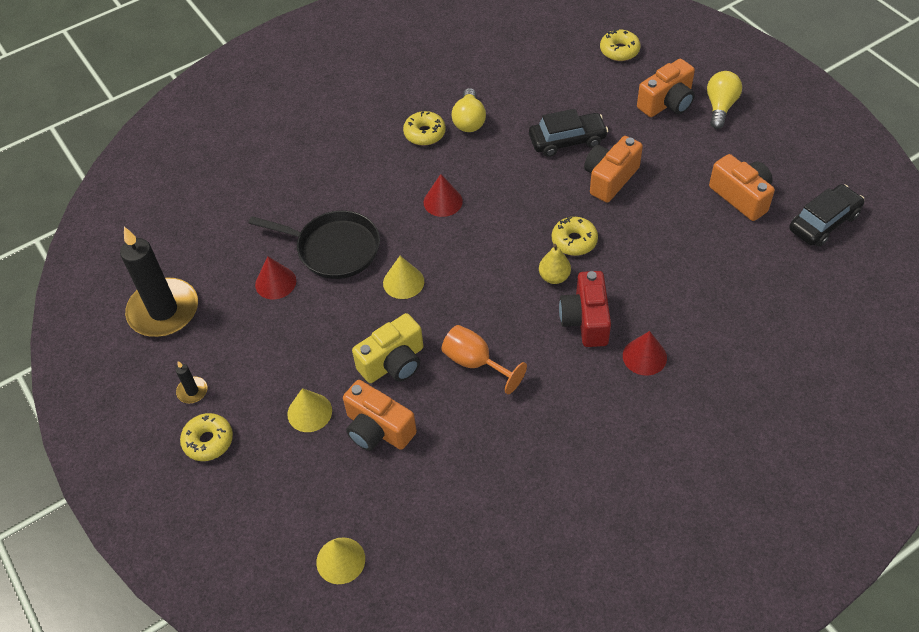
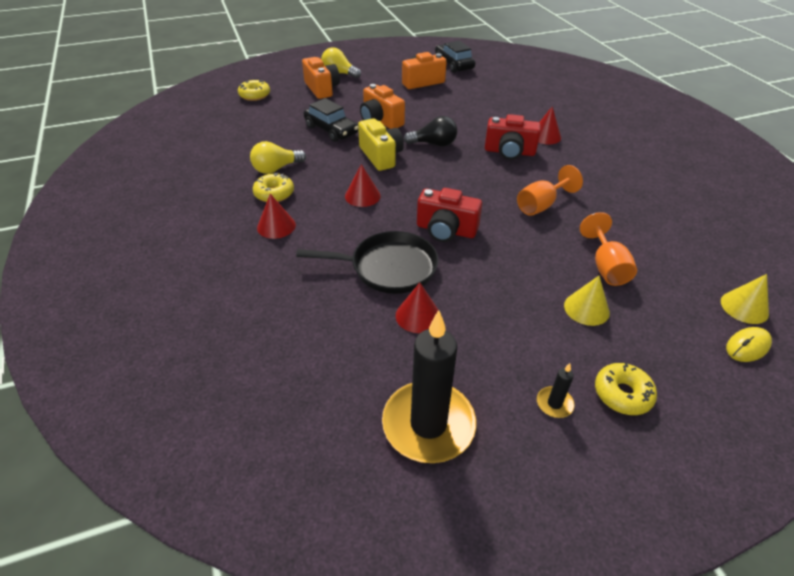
camera: 80 degrees left, 10 degrees down
(282, 553) = (747, 346): none -> yellow mouse
(334, 249) = (389, 267): black pan -> black pan turned 60 degrees clockwise
(373, 152) = (276, 226): none -> red cone
(378, 429) = (606, 267): orange camera -> orange goblet
(393, 363) = (535, 248): yellow camera -> yellow camera (381, 156)
(403, 282) = (446, 230): yellow cone -> red camera
(469, 120) = (276, 169): yellow light bulb -> yellow light bulb turned 135 degrees clockwise
(554, 277) = (465, 157): yellow pear -> none
(567, 140) = (331, 130): black car -> black car turned 135 degrees clockwise
(574, 241) = (434, 144): yellow donut -> black light bulb

